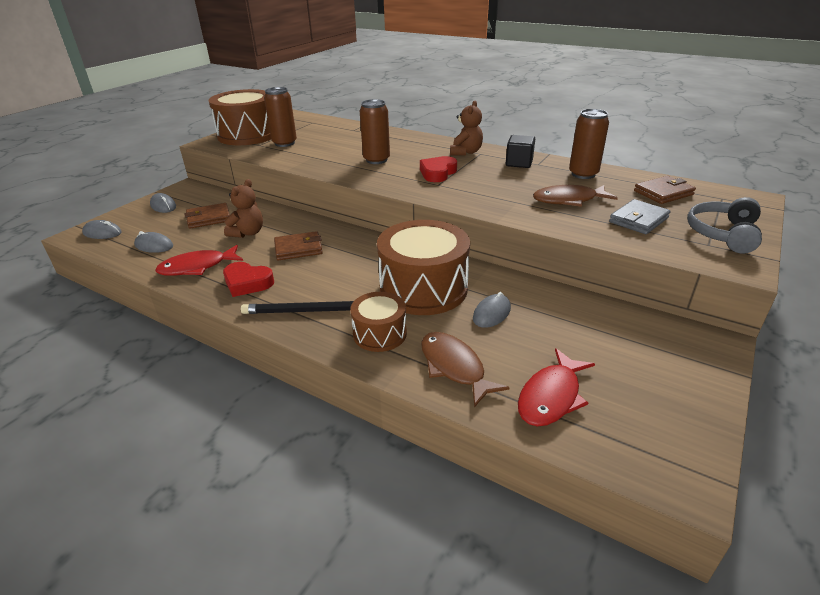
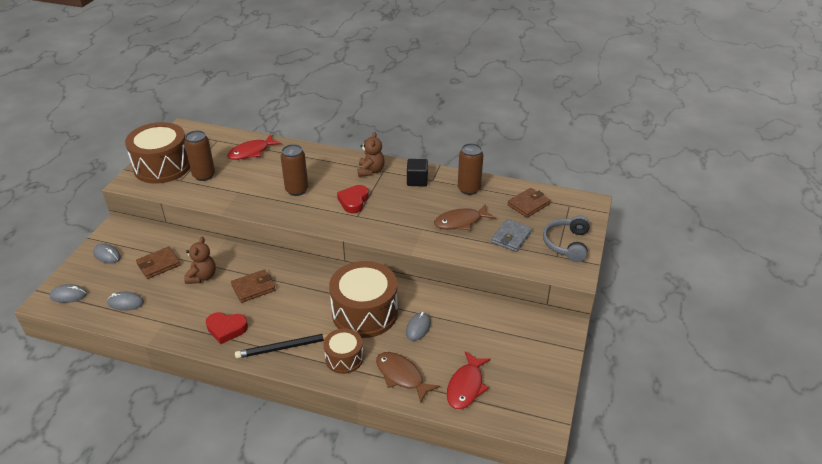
camera: 15 degrees left, 5 degrees up
(197, 267) = (177, 320): red fish -> red fish (251, 152)

